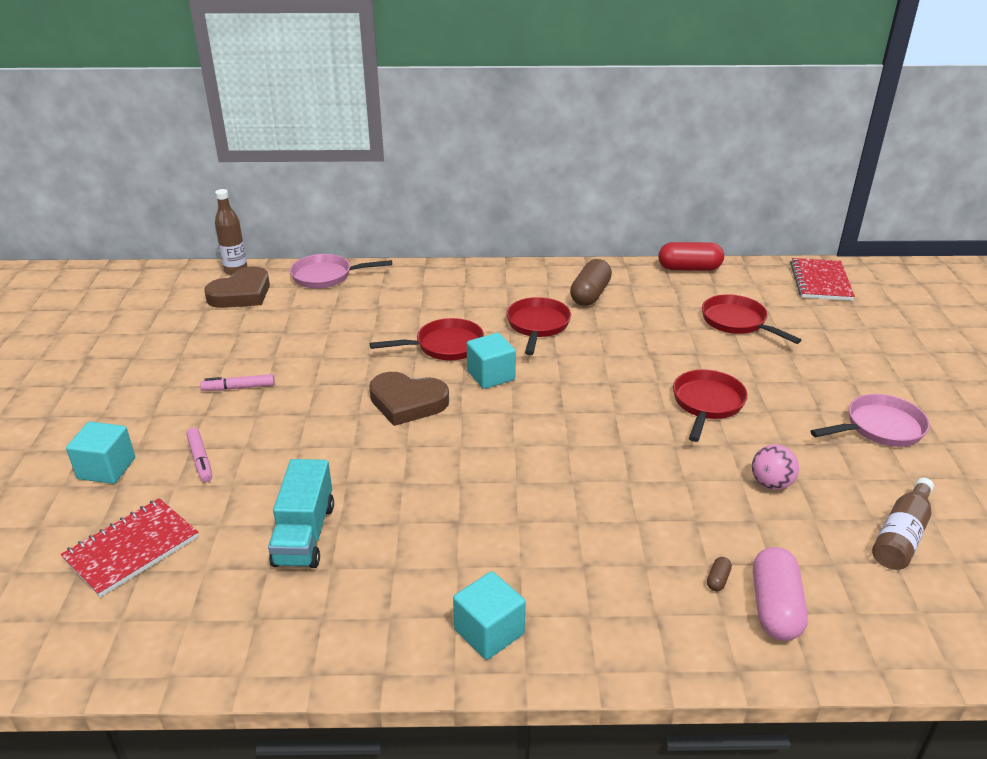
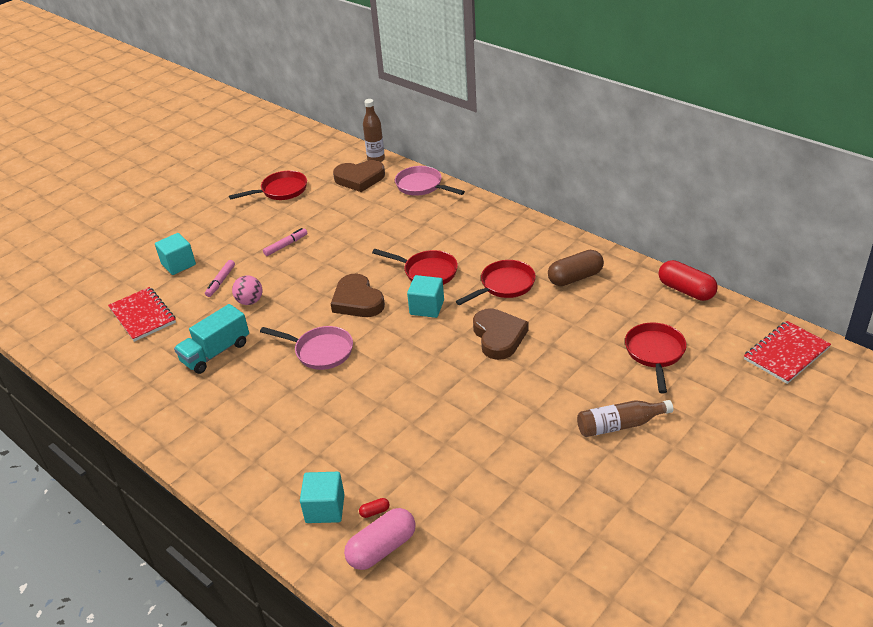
camera: 45 degrees right, 5 degrees up
(132, 549) = (142, 316): red notebook -> red notebook turned 60 degrees clockwise
(239, 388) = (286, 245): pink marker -> pink marker turned 105 degrees clockwise
(489, 632) = (229, 458): turquoise cube -> turquoise cube (325, 508)
(596, 368) = (498, 336): none -> brown heart
(707, 404) = (535, 402): red pan -> red pan (281, 191)
(718, 580) = (375, 512): brown capsule -> red capsule
(771, 484) = (494, 479): pink ball -> pink ball (250, 301)
(880, 428) = (635, 491): pink pan -> pink pan (320, 351)
(901, 535) = (527, 565): brown bottle -> brown bottle (620, 425)

